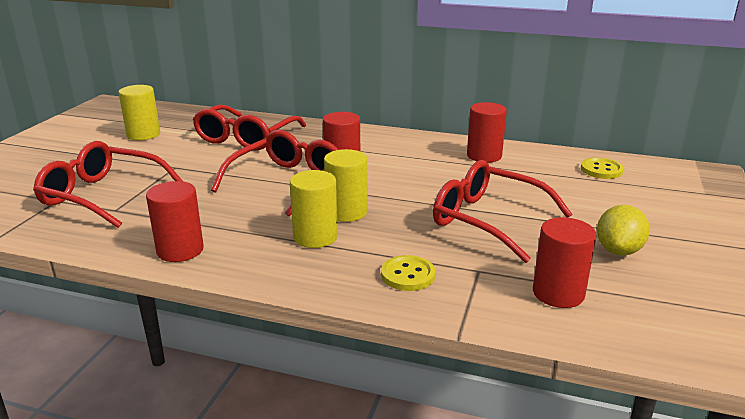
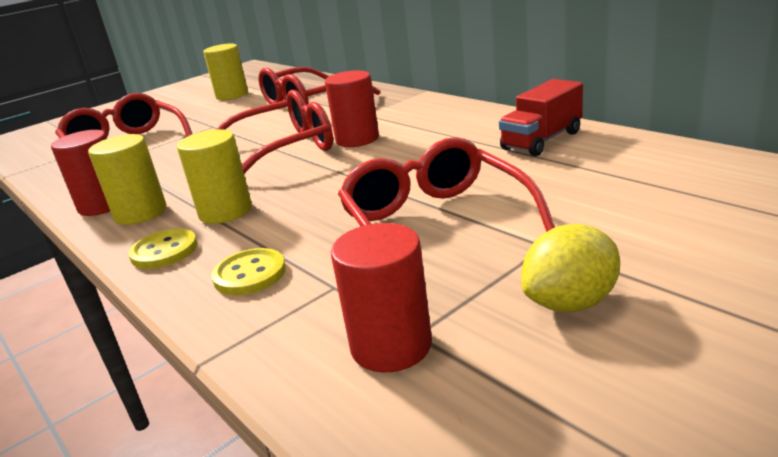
camera: 35 degrees right, 0 degrees up
(346, 212) = (292, 189): yellow cylinder -> yellow cylinder (141, 213)
(484, 156) = (541, 140): red cylinder -> red truck
(601, 170) = (701, 176): yellow button -> yellow button (164, 251)

